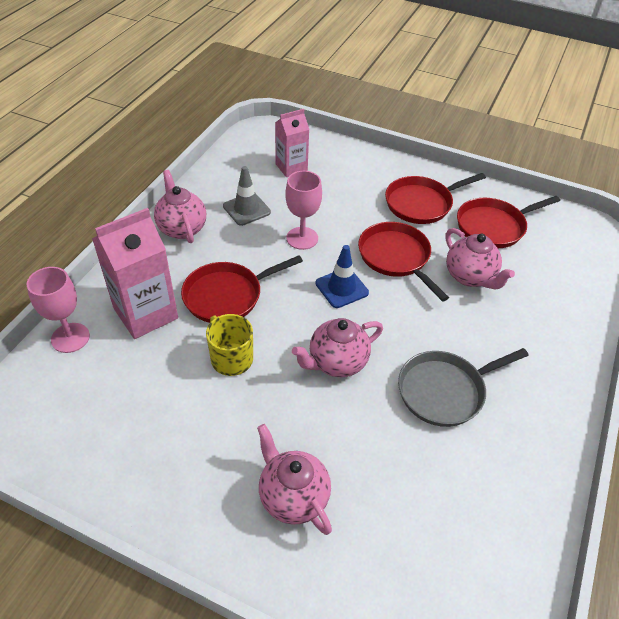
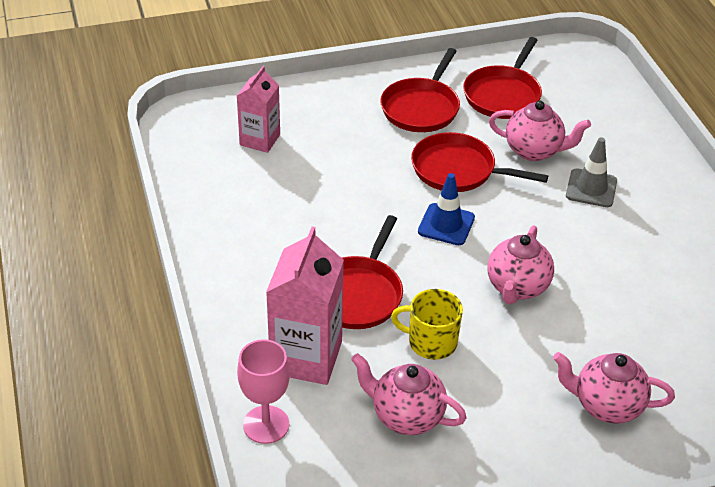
camera: 40 degrees left, 5 degrees down
(182, 228) = (232, 262): pink teapot -> pink teapot (406, 416)
(246, 209) = (270, 206): grey traffic cone -> grey traffic cone (591, 188)
(302, 238) = (357, 202): pink goblet -> none
(445, 391) = (618, 254): grey pan -> none

